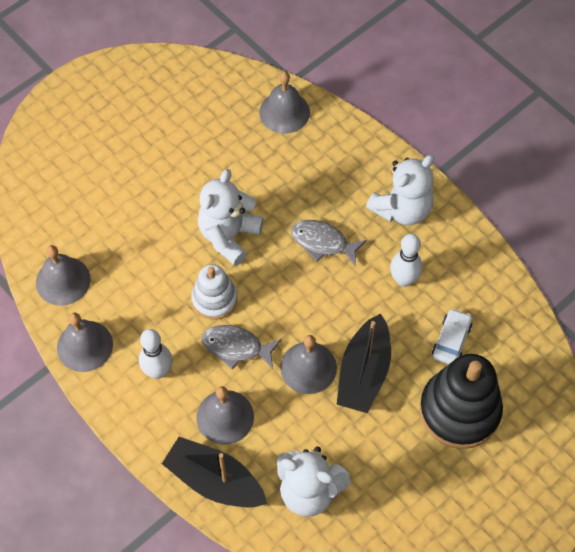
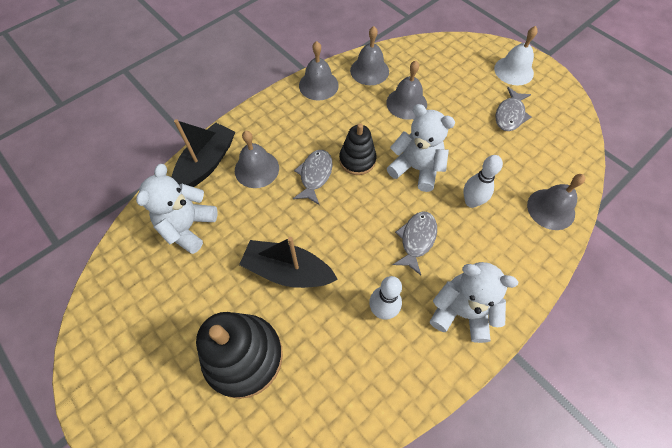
camera: 90 degrees right, 0 degrees up
(79, 113) = (513, 71): none -> white bell
(152, 128) = (510, 115): none -> grey fish
(158, 371) = (297, 127): white bowling pin -> white bowling pin (471, 202)
(214, 299) = (357, 160): white stacking toy -> black stacking toy
(308, 367) = (295, 227): grey bell -> grey bell (406, 103)
(402, 209) = (461, 311): white teddy bear -> white teddy bear turned 150 degrees clockwise
(451, 340) = (317, 353): white car -> none

